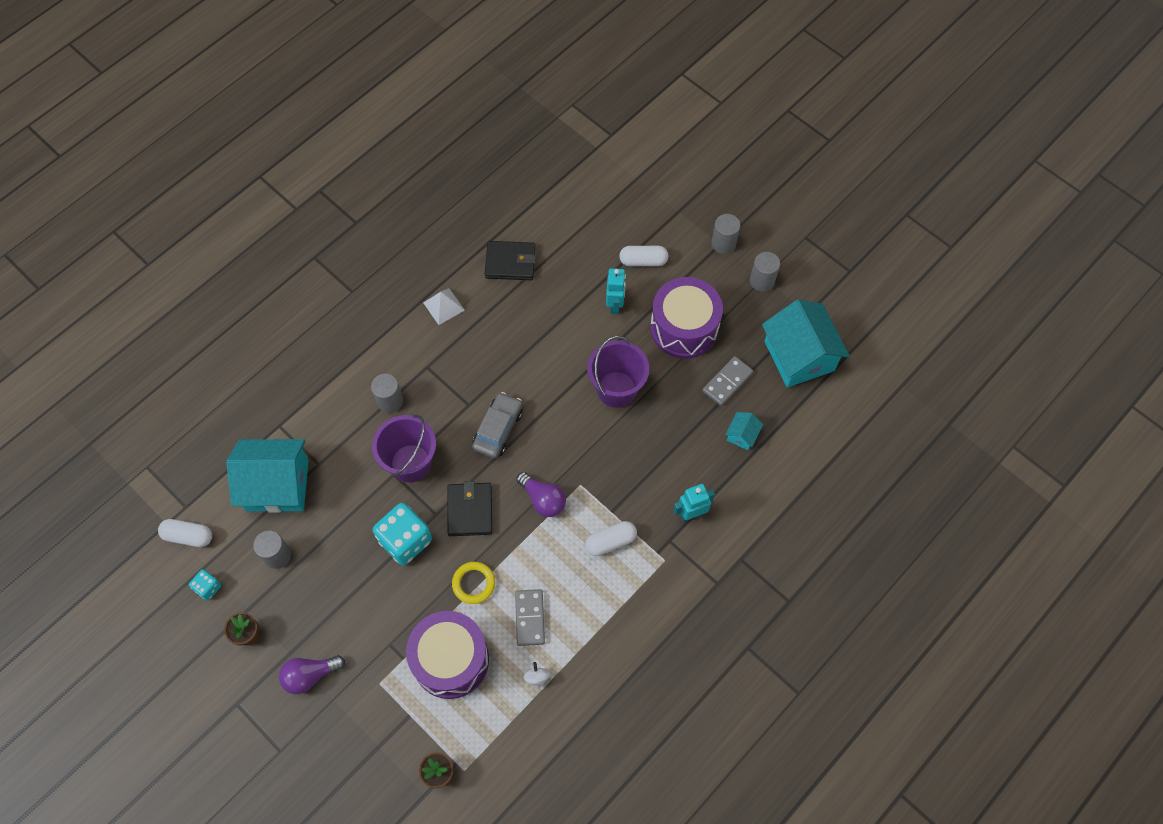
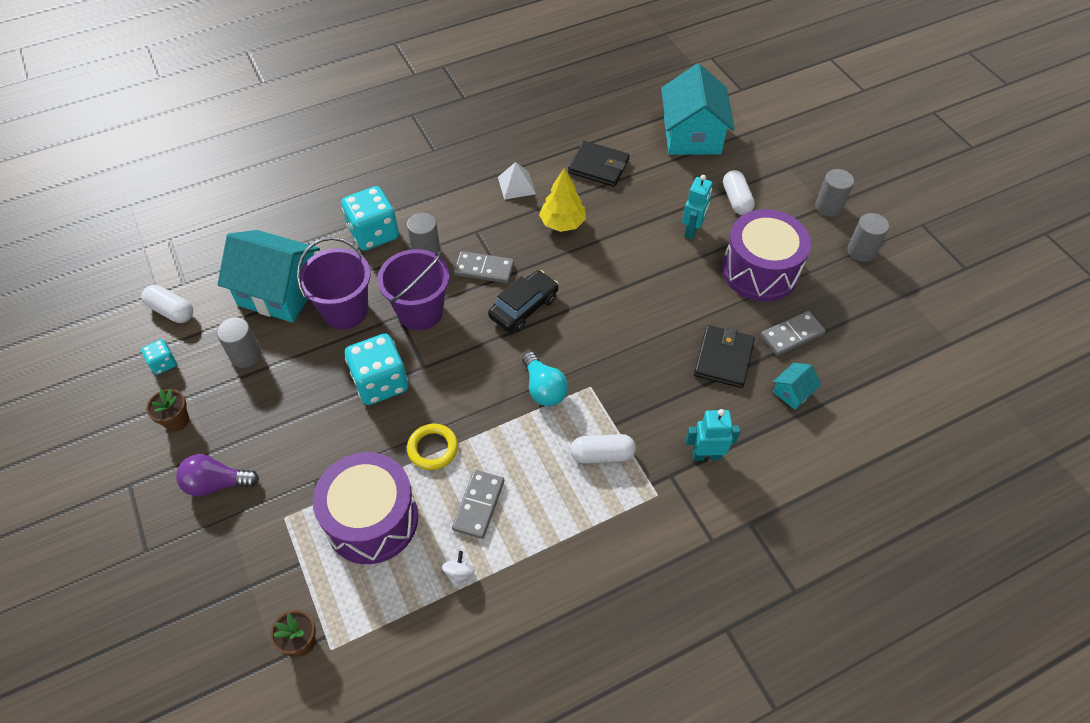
camera: 20 degrees right, 10 degrees down
(335, 399) = (374, 233): none -> turquoise dice
(449, 403) = (484, 269): none -> grey domino
(470, 510) = (461, 375): black wallet -> black wallet (723, 358)
(498, 429) = (524, 307): grey car -> black car
(500, 333) = (562, 223): none -> yellow tree
(543, 499) = (543, 388): purple light bulb -> turquoise light bulb
(616, 389) = (665, 307): purple bucket -> purple bucket (345, 311)
(643, 261) = (736, 200): white capsule -> white capsule turned 60 degrees clockwise
(799, 356) = (883, 333): turquoise house -> turquoise house (692, 136)

